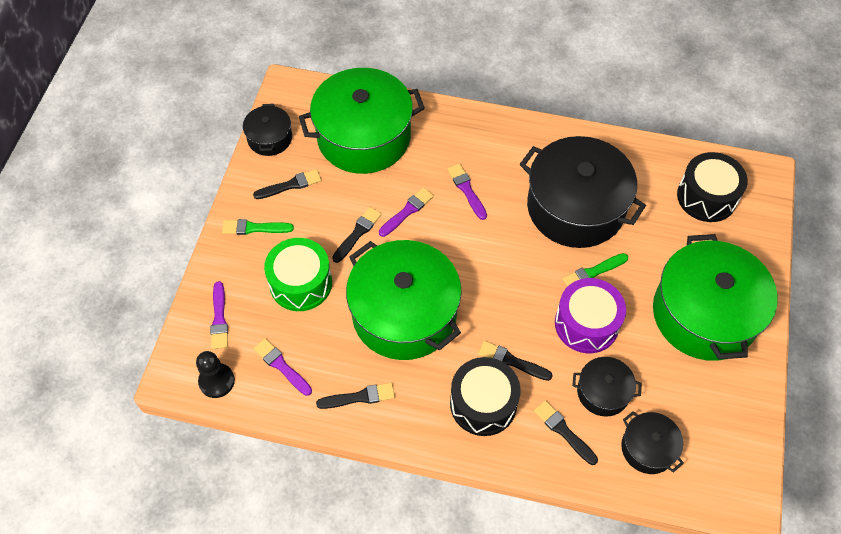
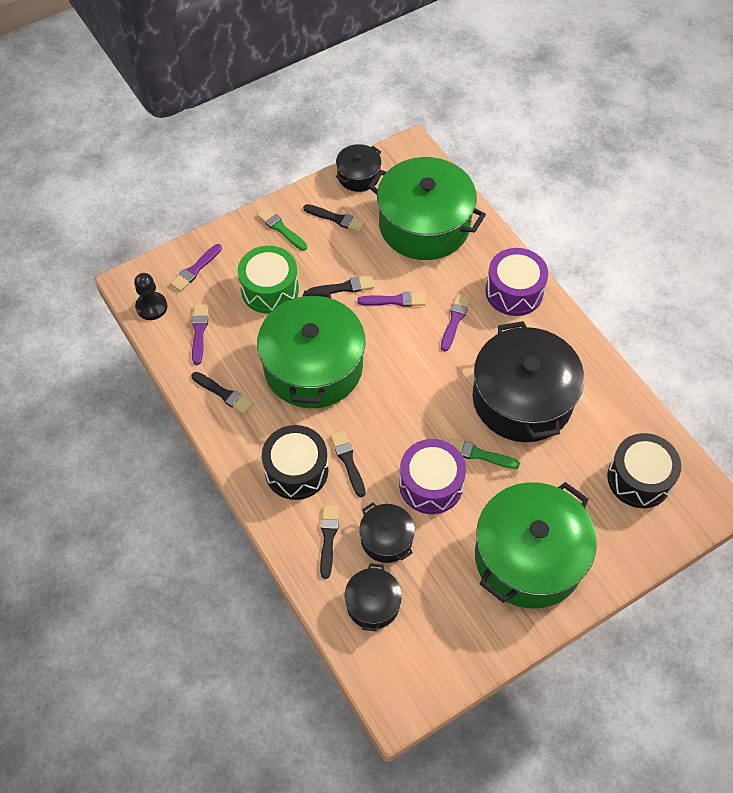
camera: 45 degrees right, 0 degrees up
(483, 135) = (514, 291): none -> purple drum

